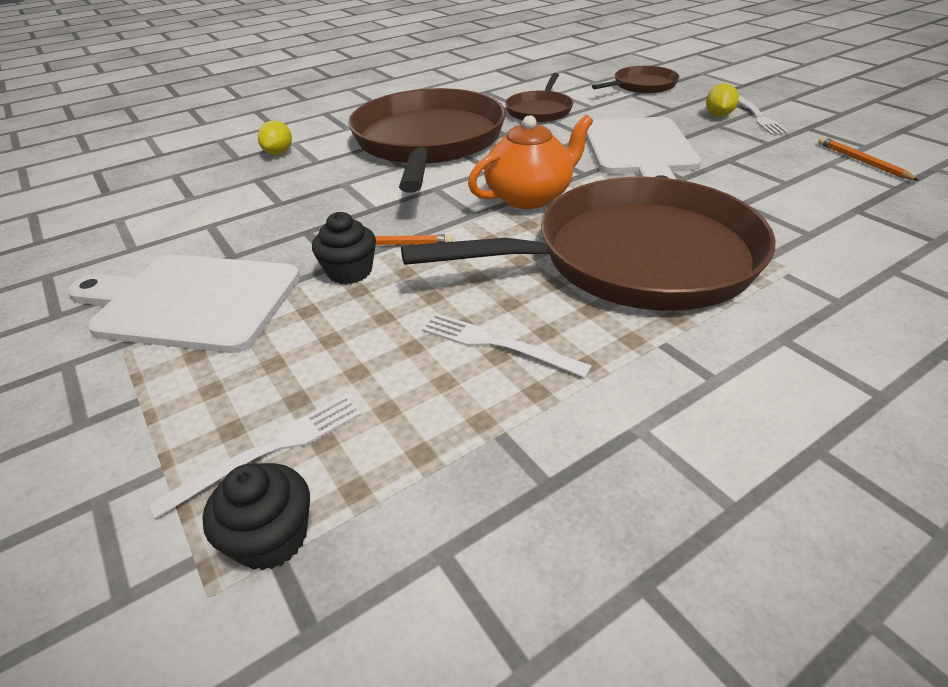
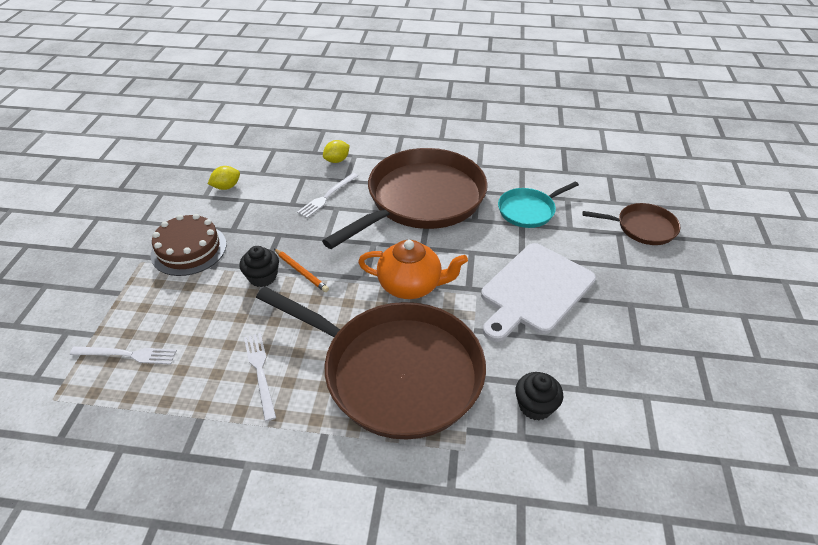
camera: 40 degrees right, 5 degrees up
(191, 301) = (189, 249): white cutting board -> brown cake
(271, 538) = (88, 393): black cupcake -> black cupcake (535, 406)
(539, 110) = (528, 210): brown pan -> turquoise pan
(718, 115) = (648, 295): yellow lemon -> yellow lemon (226, 187)
(757, 116) = (678, 316): white fork -> white fork (327, 196)
(862, 162) = (676, 413): orange pencil -> none

